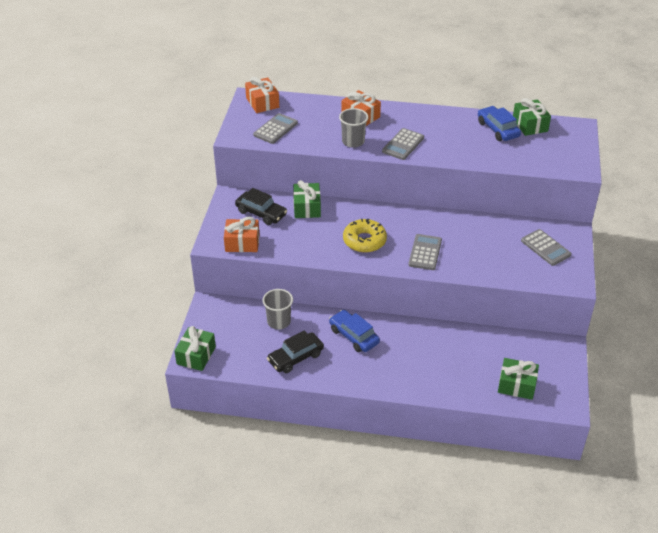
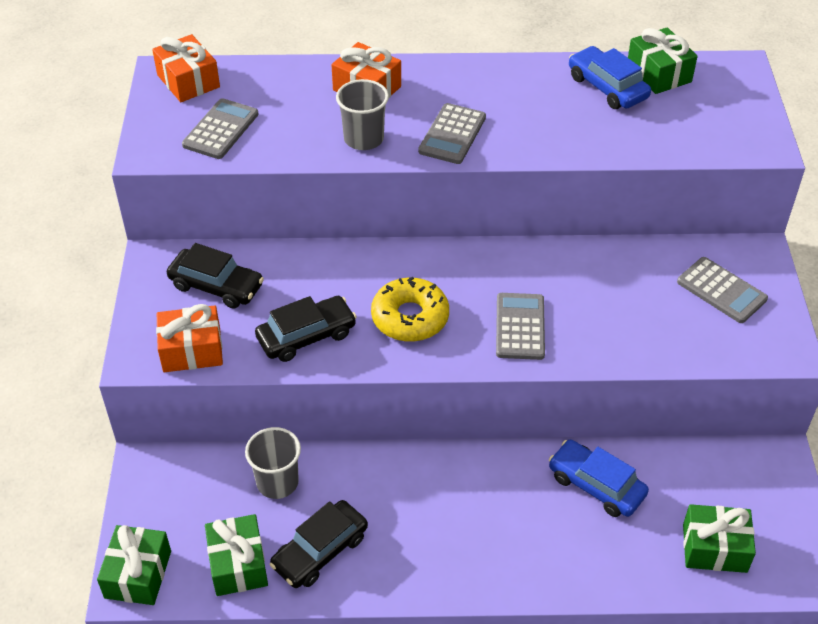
camera: 10 degrees left, 5 degrees up
(305, 243) = (306, 336): none -> black car
(307, 207) = (296, 265): green gift -> green gift (238, 564)
(354, 336) = (415, 492): blue car -> blue car (596, 485)

